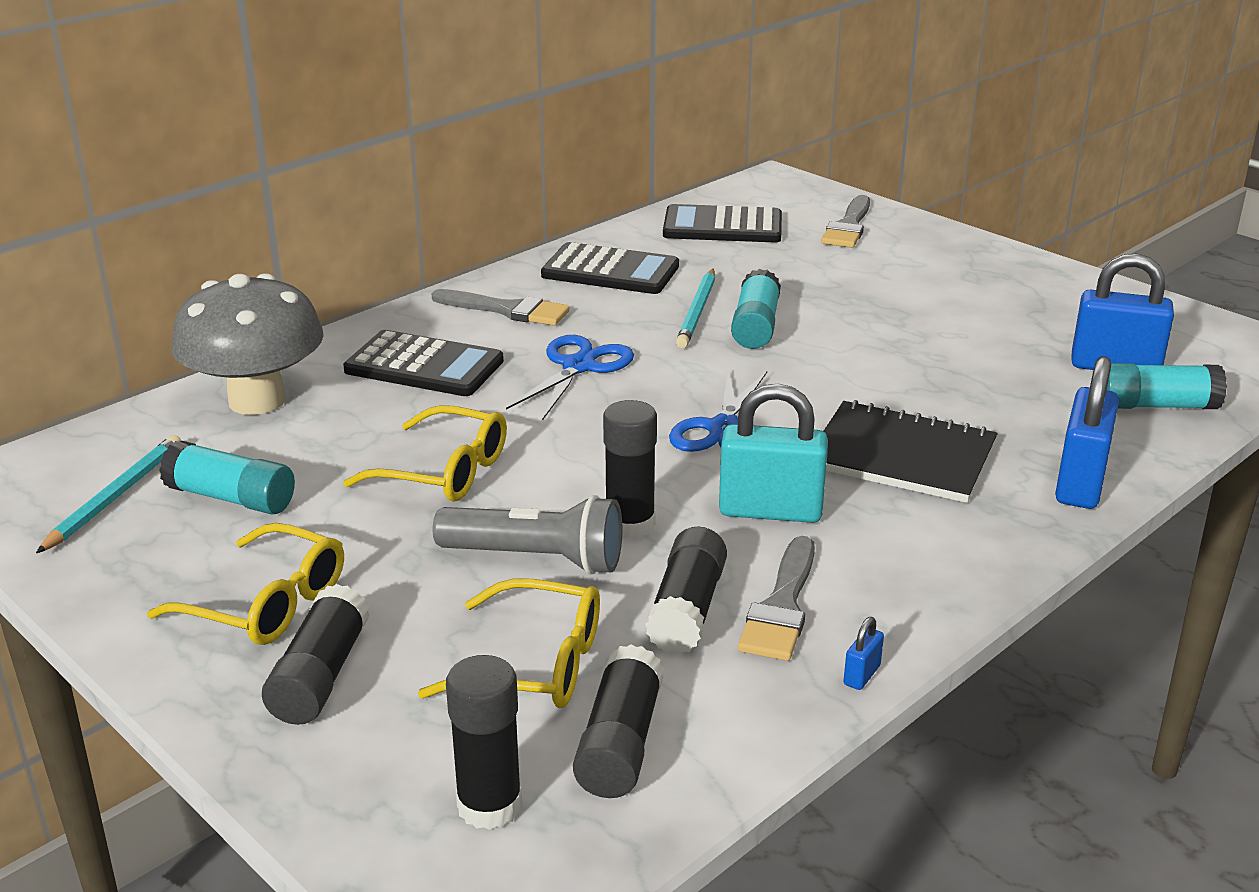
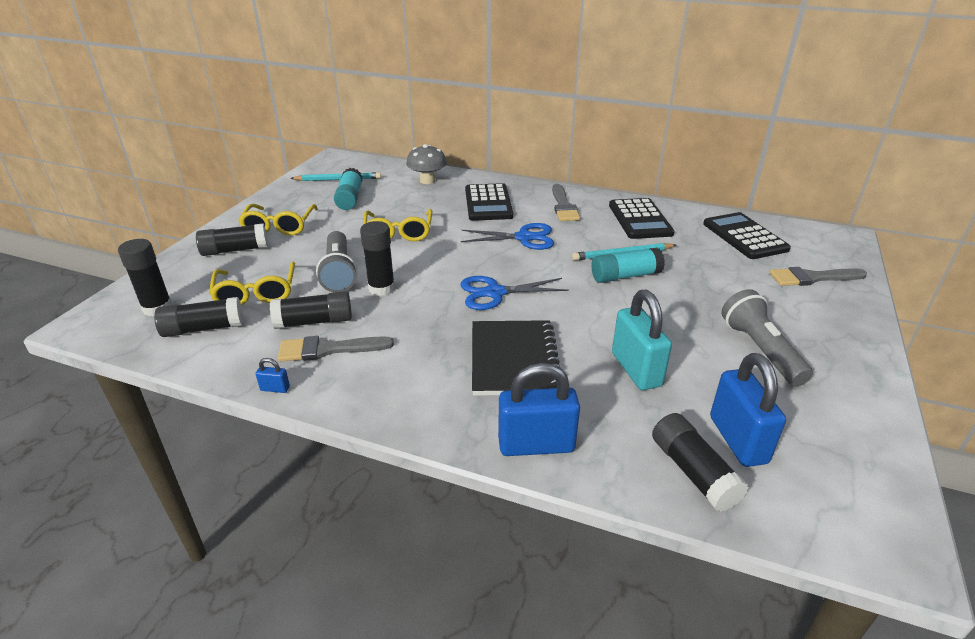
camera: 65 degrees right, 5 degrees up
(257, 400) = (427, 181): grey mushroom -> grey mushroom, size x0.60
(770, 511) = (420, 326): turquoise padlock -> turquoise padlock (636, 369)
(970, 303) = (760, 350): none -> grey flashlight
(1156, 406) = (693, 472): turquoise glue stick -> black glue stick

